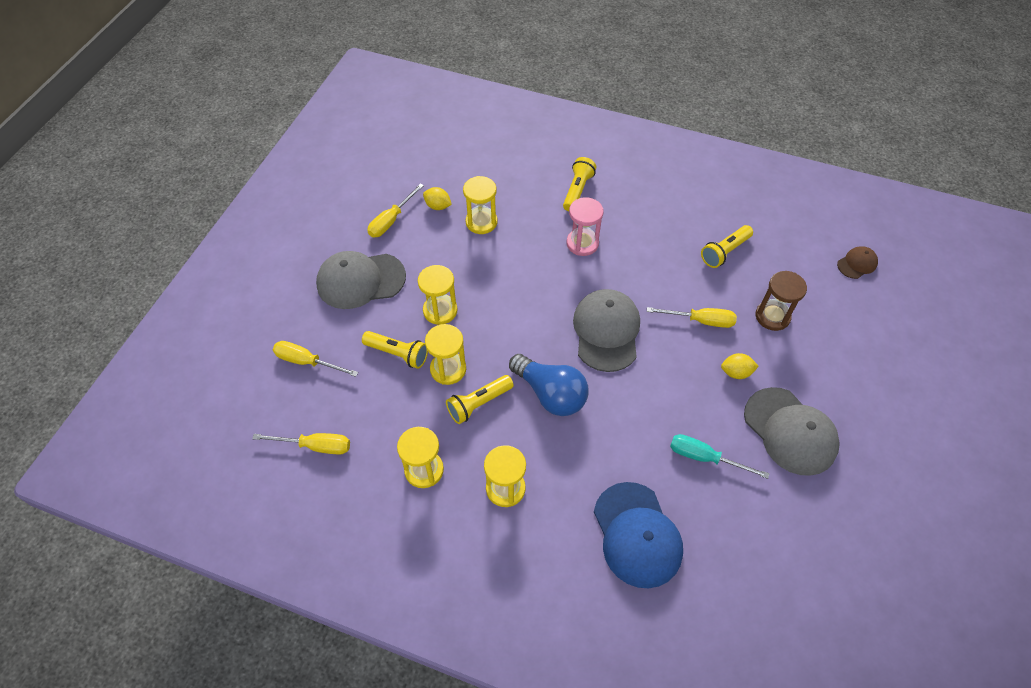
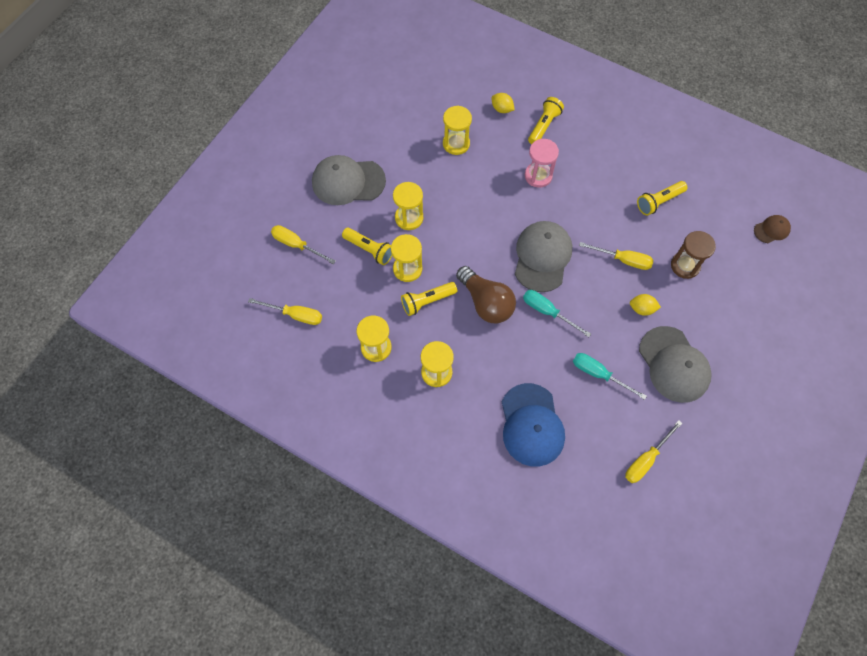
camera: 10 degrees right, 10 degrees up
(391, 220) = (380, 131): yellow screwdriver -> yellow screwdriver (646, 459)
(438, 206) = (421, 123): yellow lemon -> yellow lemon (502, 109)
(550, 394) = (486, 302): blue light bulb -> brown light bulb
(626, 393) = (547, 312): none -> turquoise screwdriver

